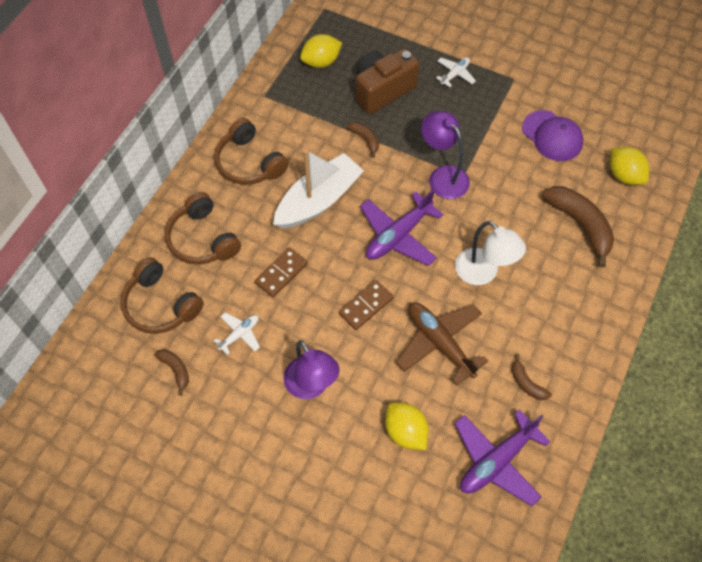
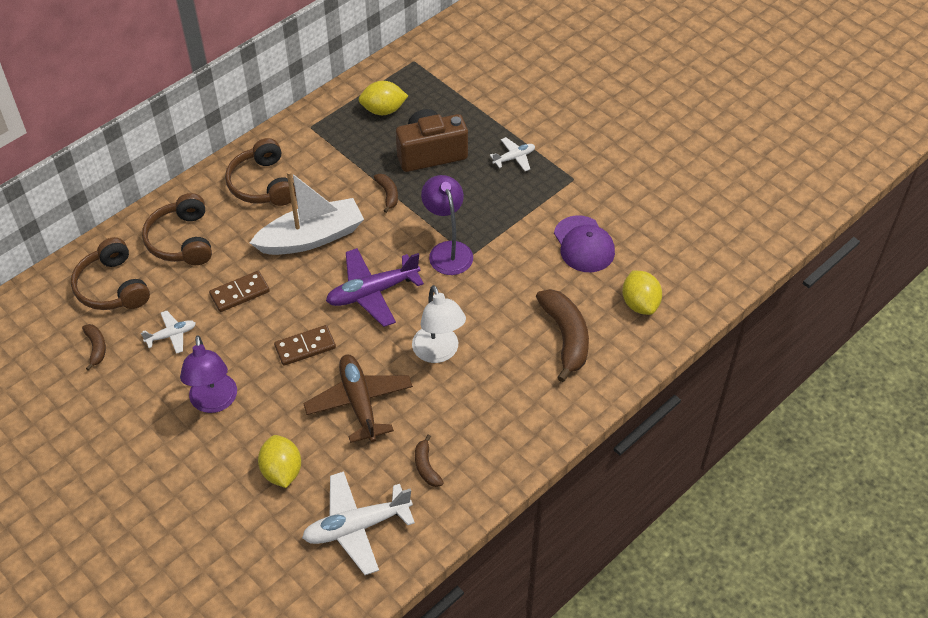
camera: 20 degrees right, 10 degrees down
(496, 461) = (356, 527): purple plane -> white plane

